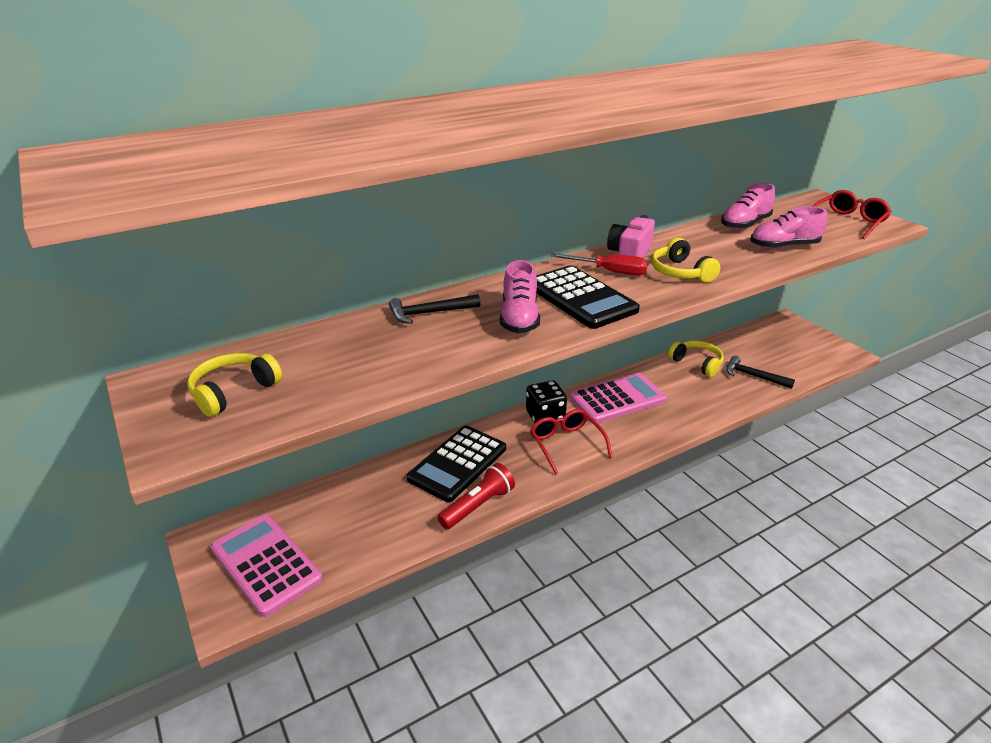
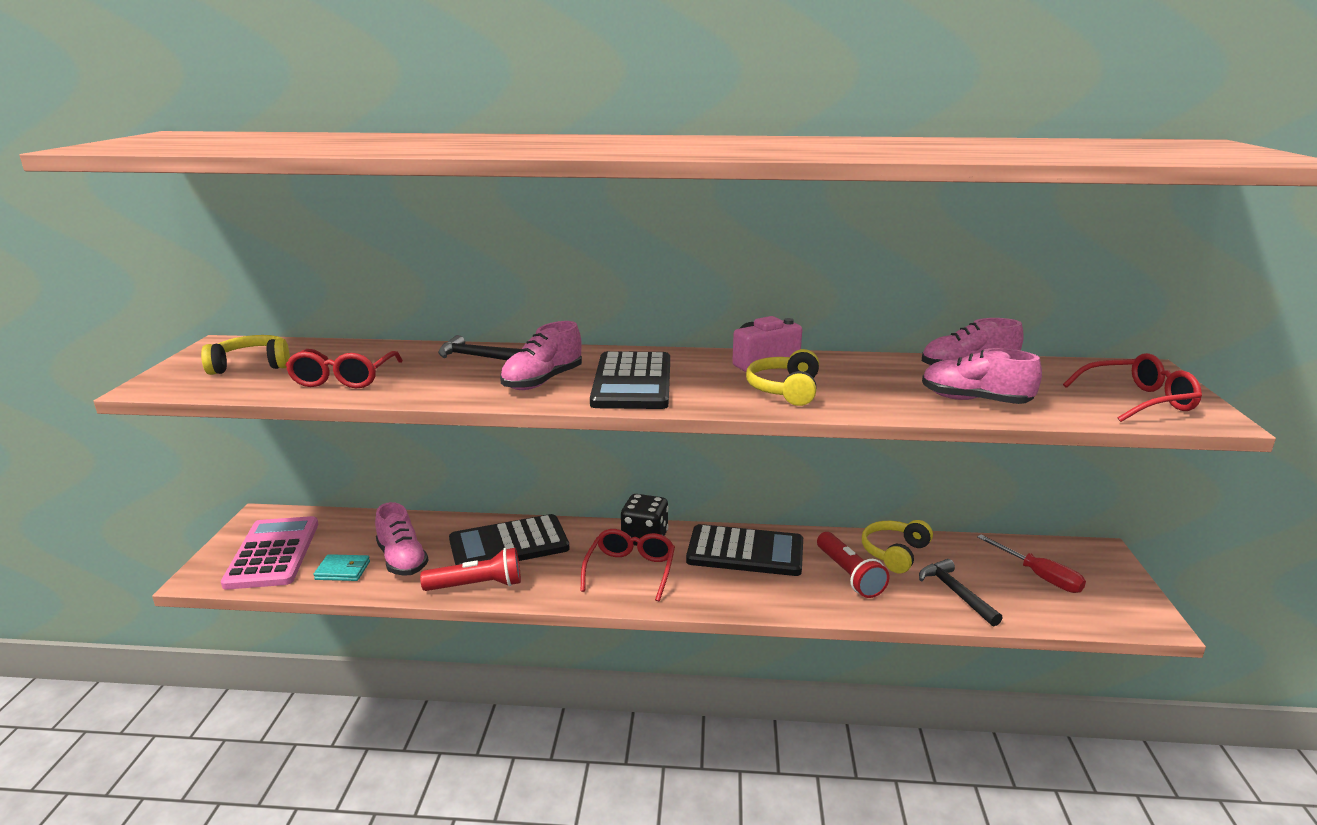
camera: 35 degrees right, 10 degrees down
(353, 547) = (343, 570): none -> turquoise wallet
(354, 373) = (343, 379): none -> red glasses
(391, 514) = (402, 560): none -> pink shoe
(609, 272) = (707, 370): red screwdriver -> red screwdriver (1039, 576)
(617, 399) = (745, 552): pink calculator -> black calculator
(691, 389) = (849, 575): none -> red flashlight
(697, 363) = (895, 553): yellow headphones -> yellow headphones turned 135 degrees counterclockwise

